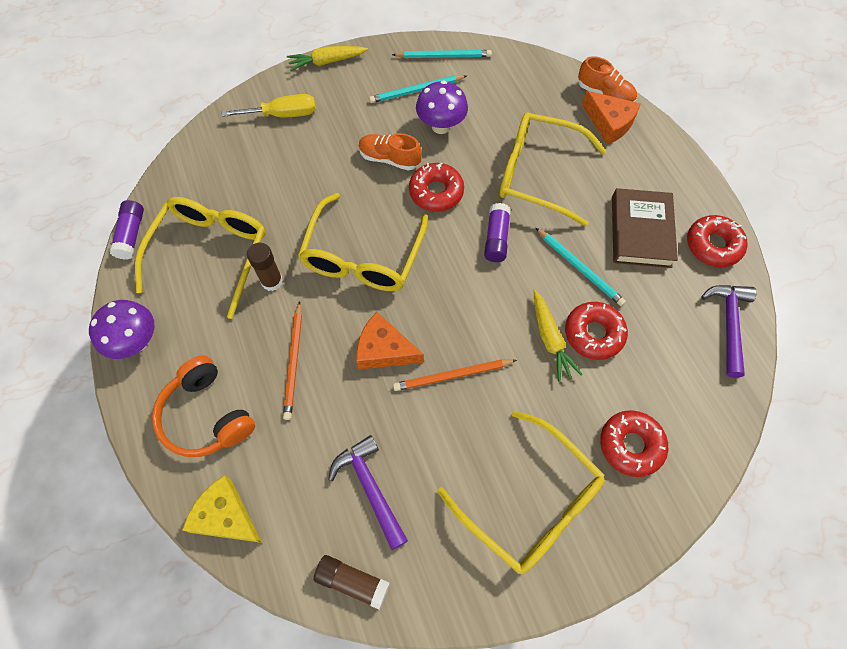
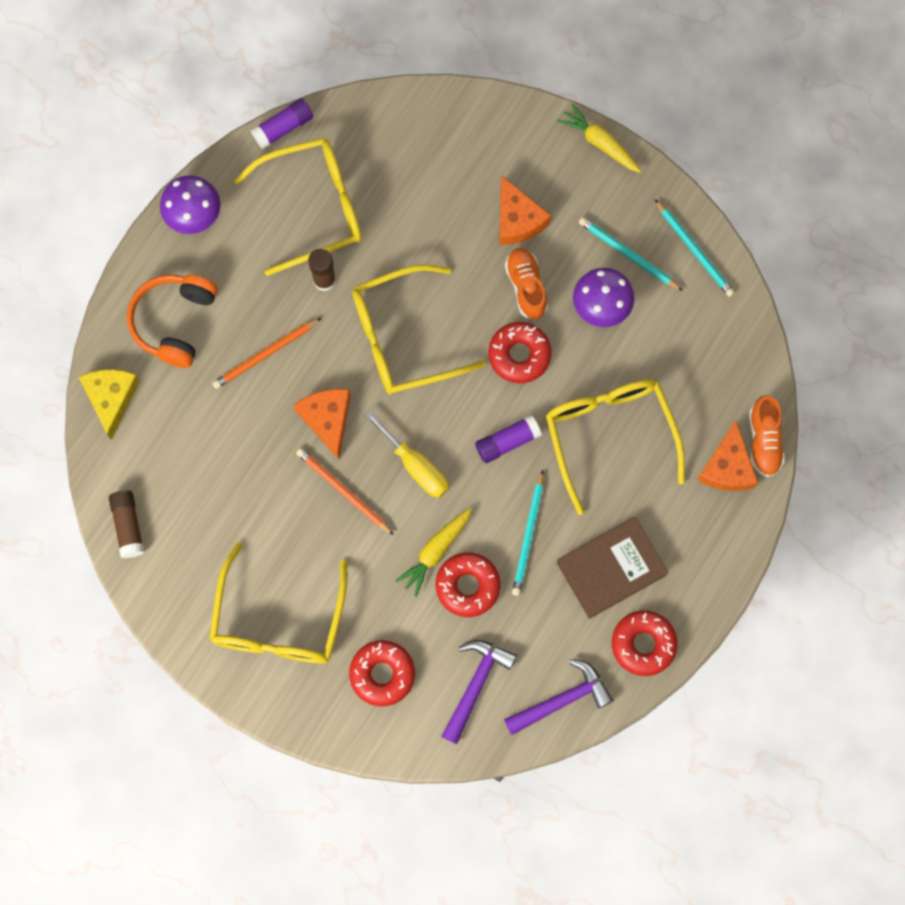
camera: 55 degrees right, 10 degrees up
(283, 114) = (504, 152): yellow screwdriver -> yellow screwdriver (415, 466)
(337, 135) = (517, 219): none -> orange cheese
(370, 488) = (205, 490): purple hammer -> purple hammer (476, 685)

